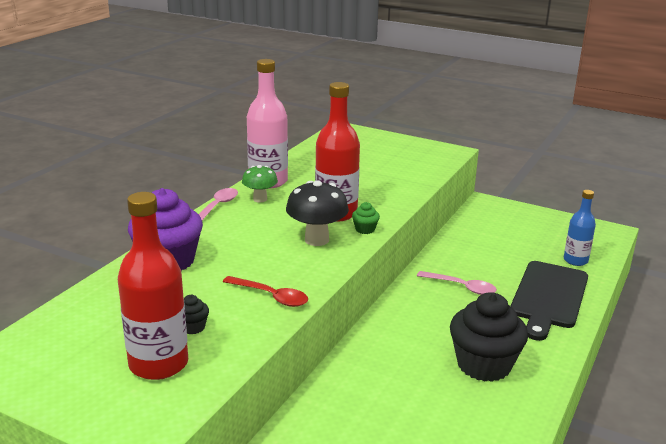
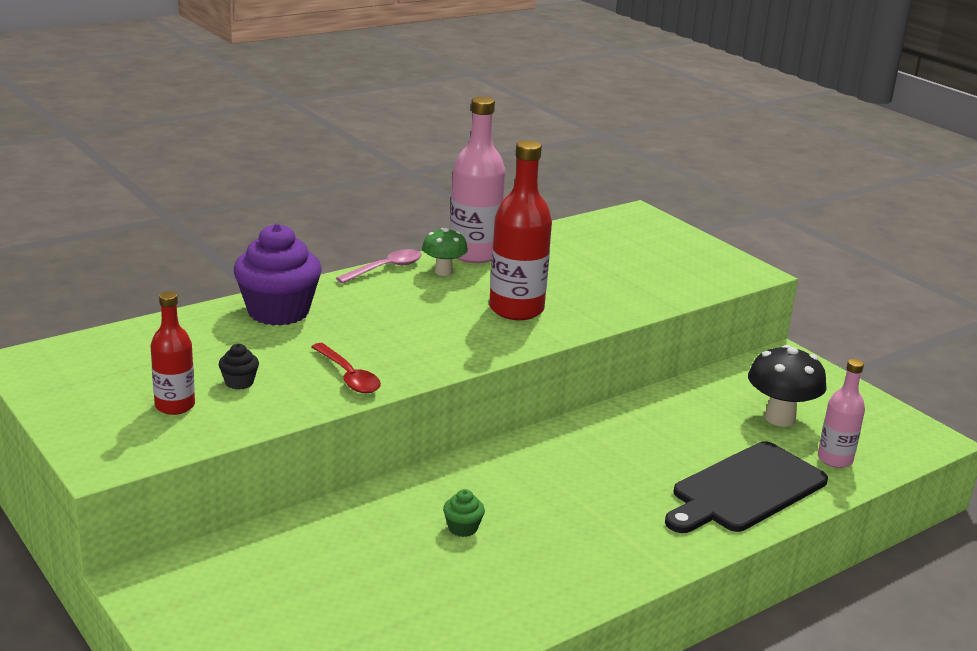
camera: 25 degrees right, 0 degrees up
(158, 364) = (175, 406): red bottle -> red bottle, size x0.60
(316, 240) = (461, 332): black mushroom -> black mushroom (780, 418)
(365, 229) = (531, 336): green cupcake -> green cupcake (462, 528)
(461, 287) = (640, 445): pink spoon -> none
(484, 365) = (576, 534): black cupcake -> none
(575, 260) = (835, 459): blue bottle -> pink bottle

